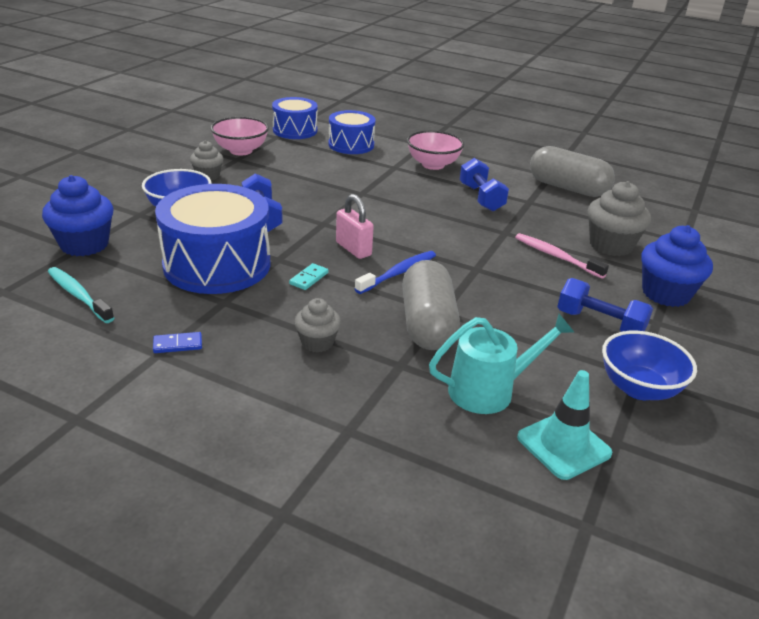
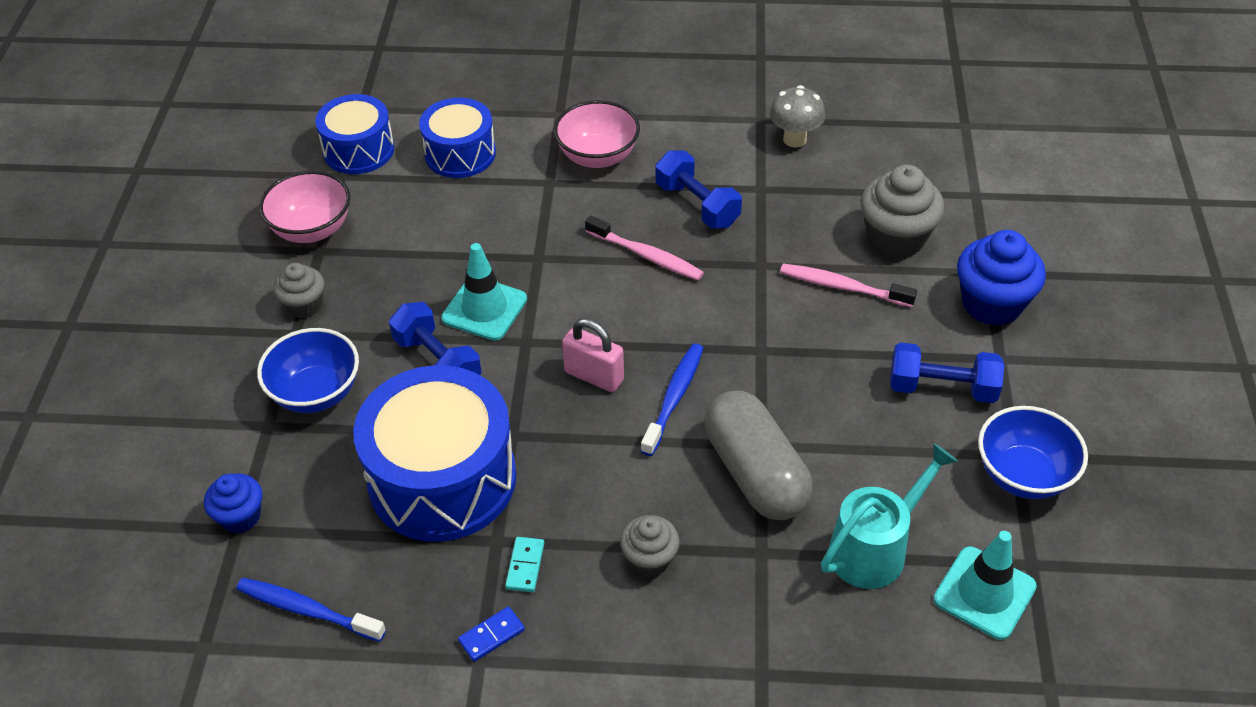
camera: 20 degrees left, 15 degrees up
(79, 296) = (308, 610): turquoise toothbrush -> blue toothbrush
(84, 245) = (240, 516): blue cupcake -> blue cupcake, size x0.60
(309, 278) = (572, 454): turquoise domino -> turquoise domino (525, 566)
(310, 204) = (484, 309): none -> turquoise traffic cone
(430, 209) = (646, 255): none -> pink toothbrush
(567, 188) = (794, 139): grey capsule -> grey mushroom

